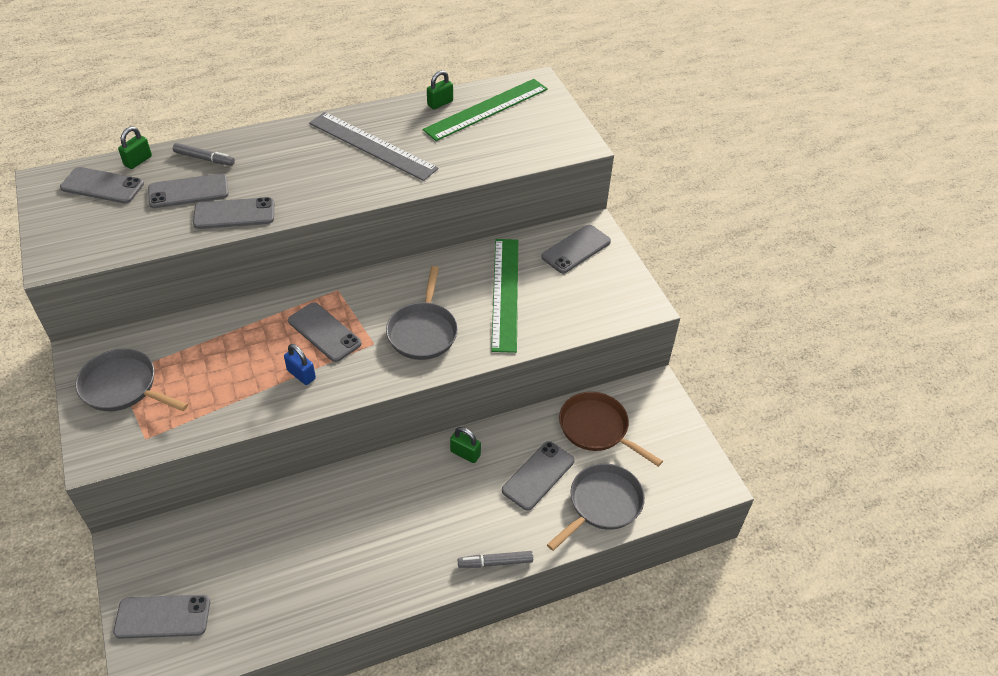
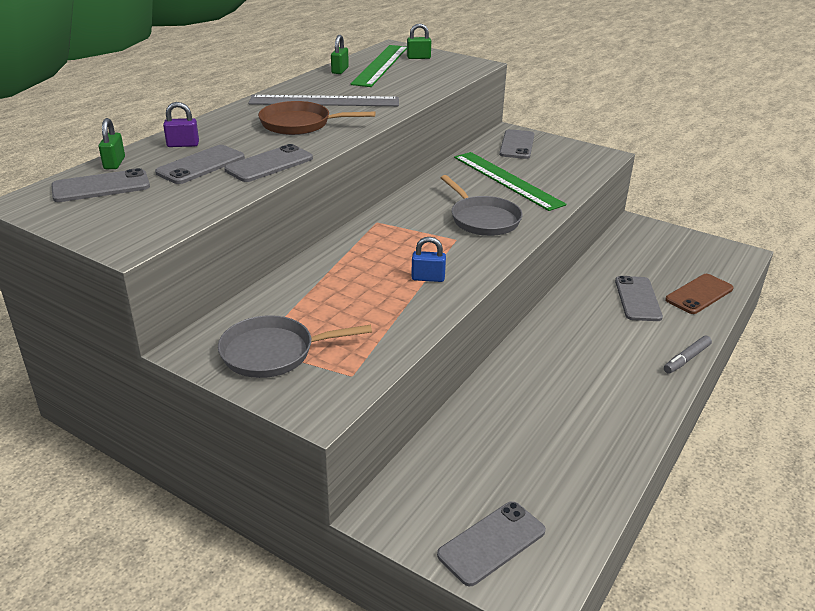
camera: 35 degrees left, 15 degrees down
(204, 159) = (183, 145): grey marker -> purple padlock
(324, 332) = (406, 248): grey phone -> none
(465, 453) = (571, 310): green padlock -> green padlock (418, 58)
(597, 428) = (634, 258): brown pan -> brown pan (300, 124)
(602, 504) = (699, 294): grey pan -> brown phone

